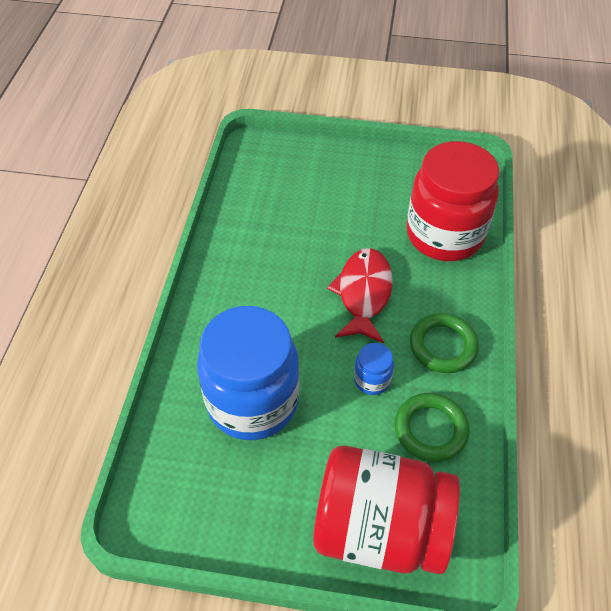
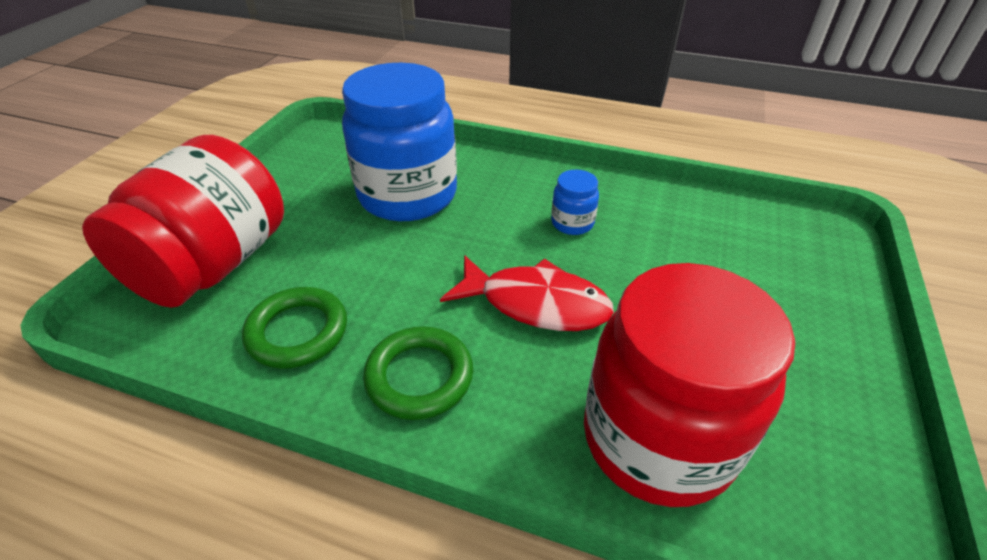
camera: 100 degrees right, 10 degrees down
(372, 380) = (394, 289): blue jar -> blue jar (572, 223)

